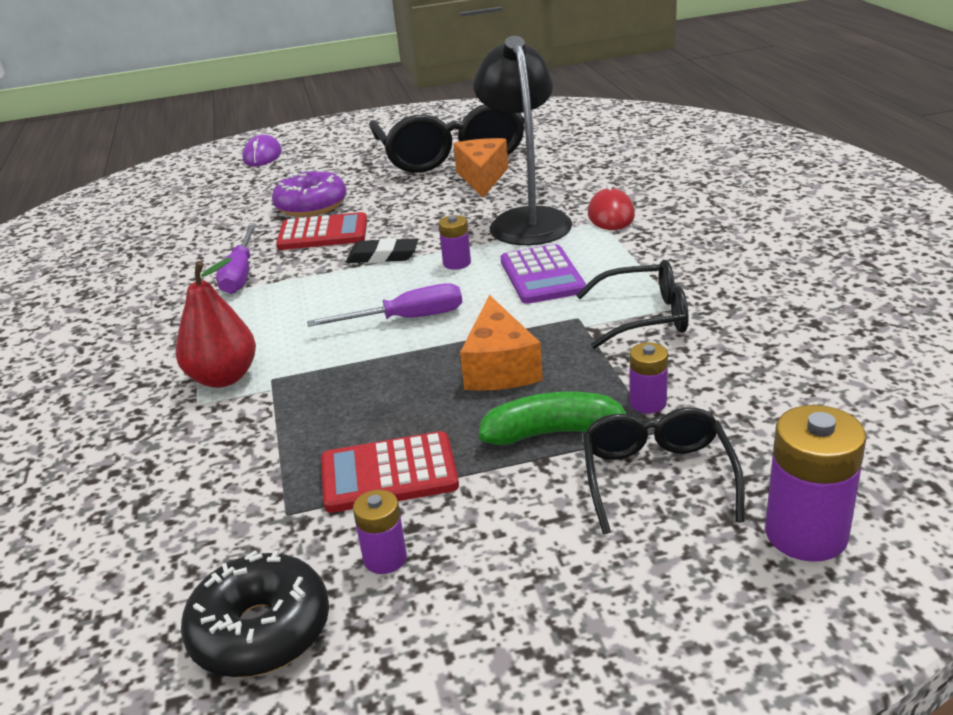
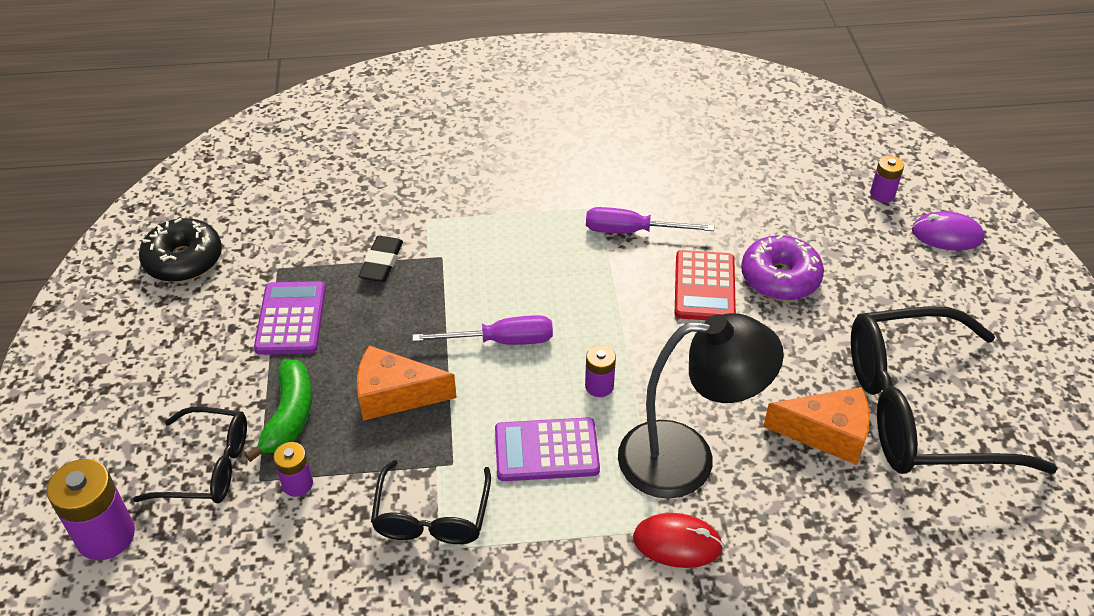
camera: 95 degrees right, 15 degrees up
(223, 378) = (455, 230): red pear -> none
(383, 256) = (634, 330): black eraser -> black eraser (381, 262)
(385, 558) = (210, 313): purple battery -> purple battery (882, 194)
(389, 473) = (291, 319): red calculator -> purple calculator
(407, 319) = (501, 341): purple screwdriver -> purple screwdriver turned 90 degrees counterclockwise

